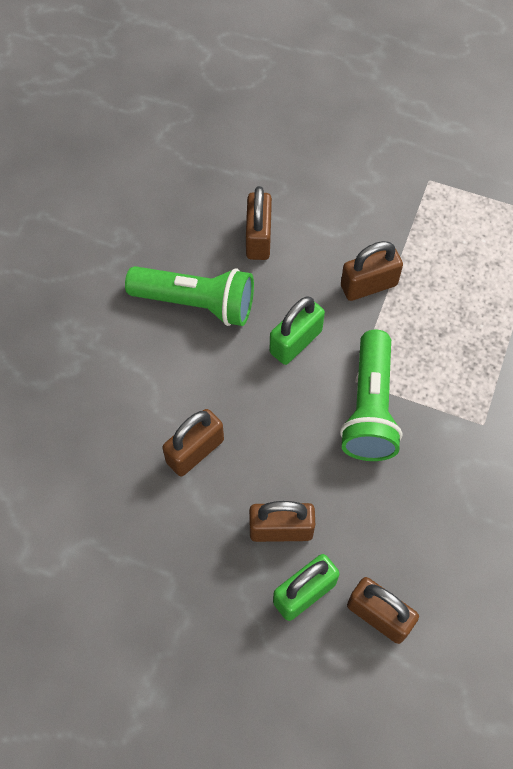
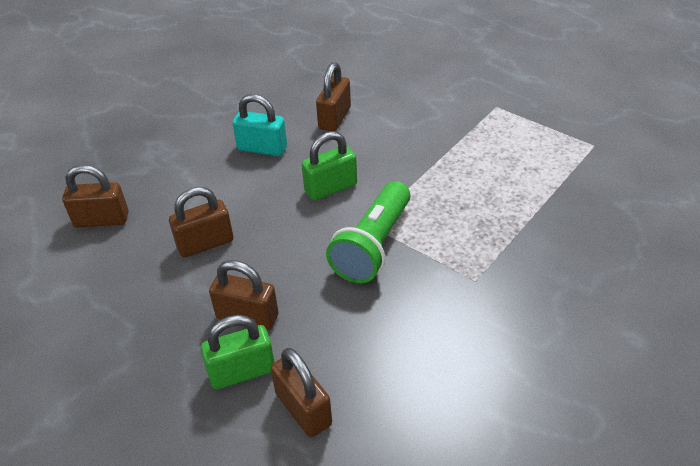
camera: 20 degrees right, 20 degrees down
(196, 303) = (262, 148): green flashlight -> turquoise padlock
(368, 285) = (412, 163): brown padlock -> brown padlock (102, 220)

